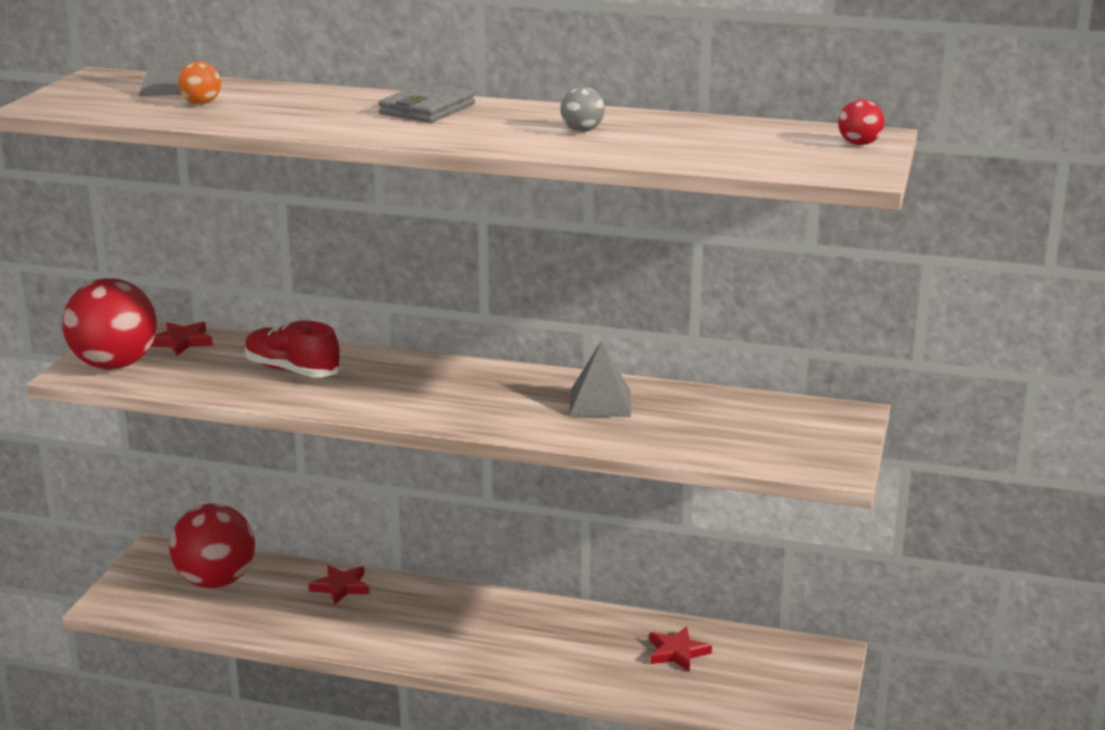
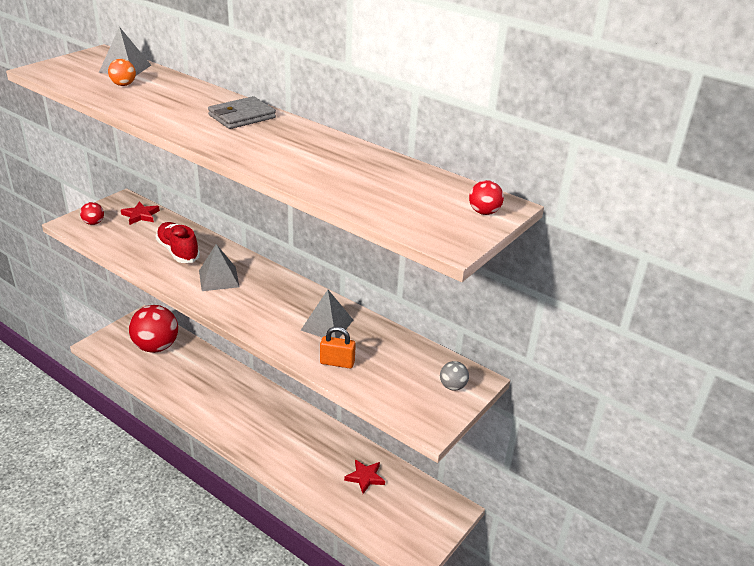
camera: 20 degrees right, 10 degrees up
(115, 365) = (93, 223): red ball -> red ball, size x0.43
(341, 587) = (215, 370): red star -> none
(390, 387) = (219, 278): none -> grey pyramid
(582, 130) = (312, 156): grey ball -> grey ball (452, 386)
(655, 437) = (337, 363): none -> orange padlock

